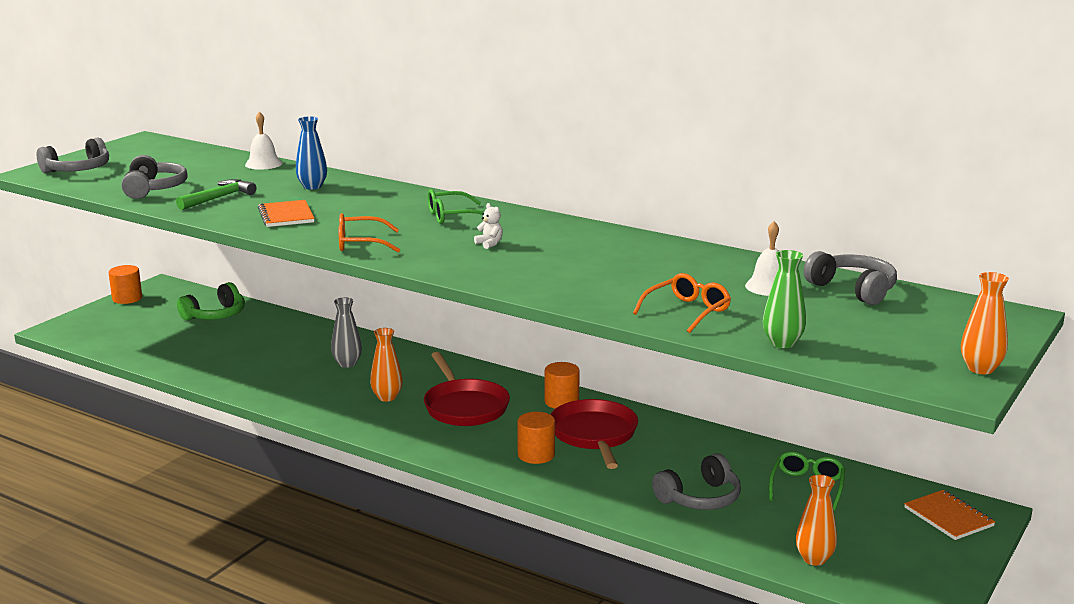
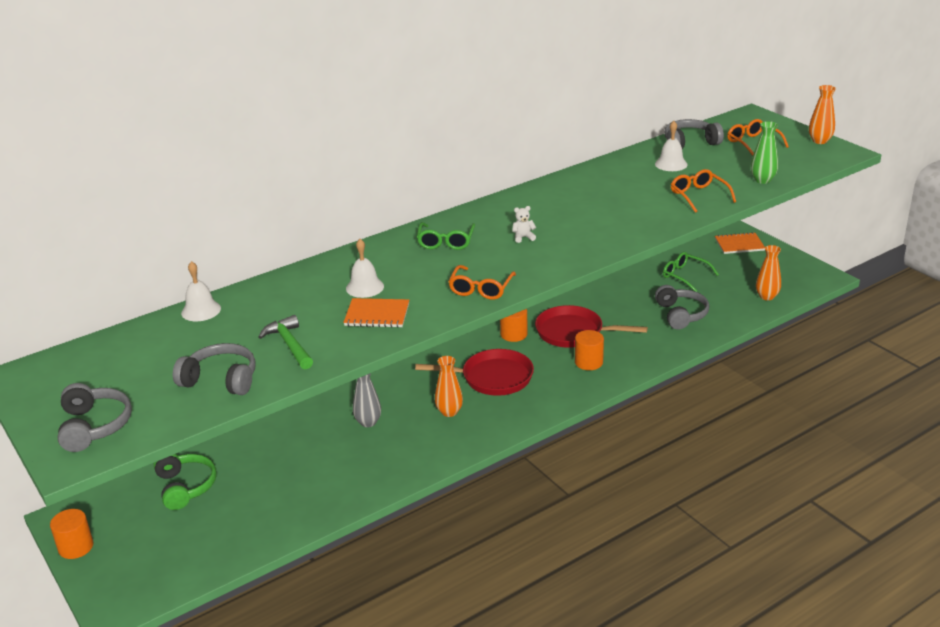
camera: 65 degrees left, 10 degrees up
(312, 186) = (303, 293): blue vase -> none
(336, 203) = (365, 287): none -> white bell
(906, 325) = (752, 143): none -> orange glasses

